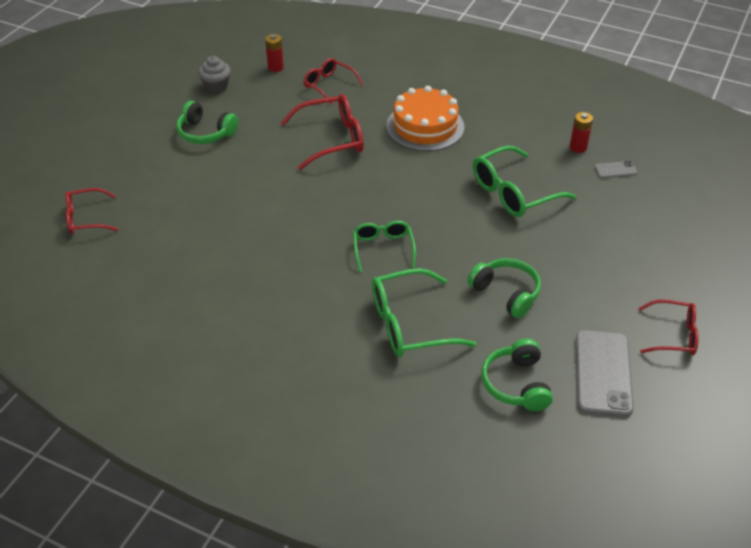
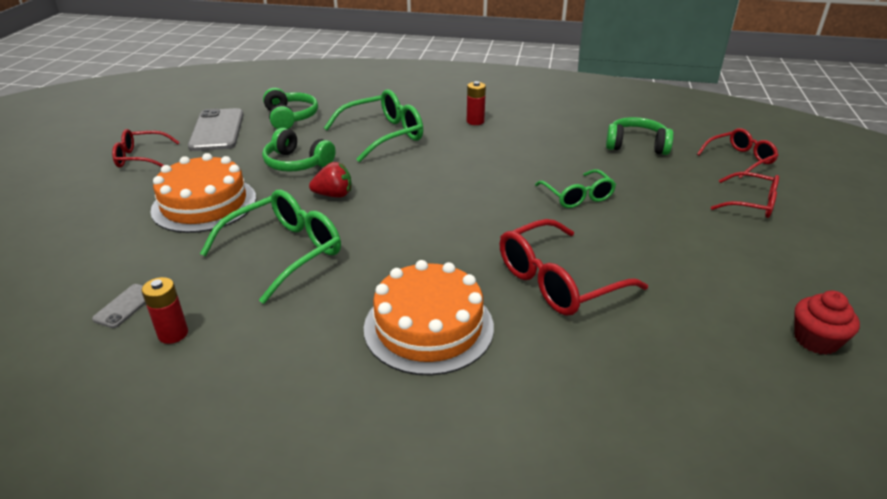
camera: 165 degrees right, 10 degrees down
(205, 133) = (735, 260): green headphones -> green headphones (636, 145)
(216, 86) = (816, 340): grey cupcake -> red cupcake
(275, 67) = (765, 404): red battery -> red battery (475, 121)
(328, 85) = (635, 381): red glasses -> red glasses (751, 203)
(383, 248) = (428, 178): green glasses -> green glasses (577, 196)
(472, 243) = (334, 195): none -> red strawberry
(587, 253) = (204, 204): none -> orange cake
(615, 170) = (125, 306): grey phone -> grey phone turned 45 degrees counterclockwise

